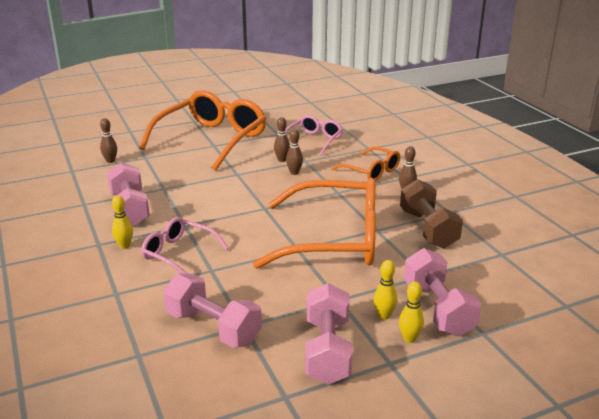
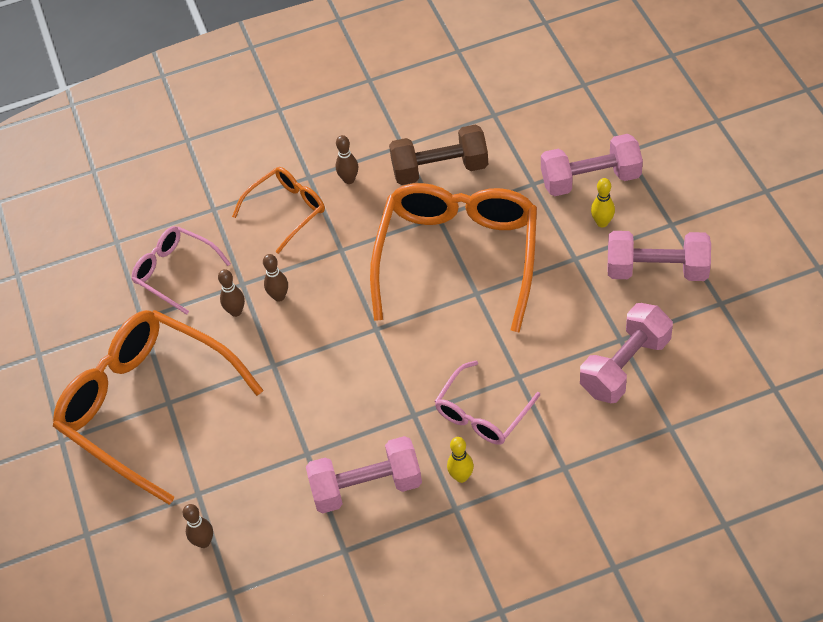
camera: 80 degrees left, 25 degrees up
(409, 339) = (637, 206): yellow bowling pin -> none

